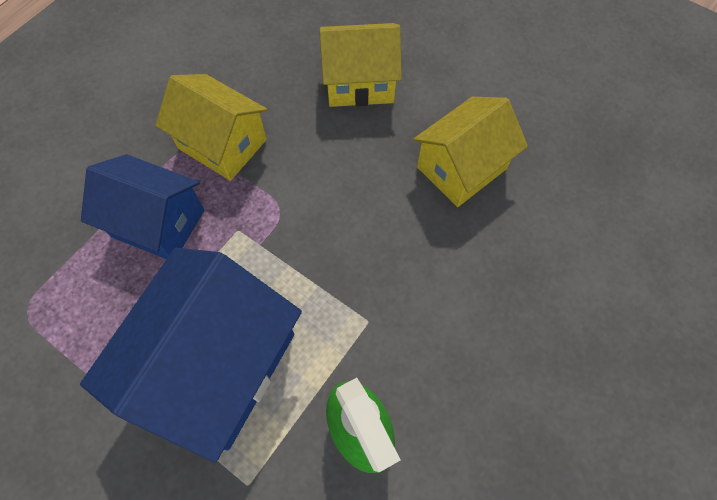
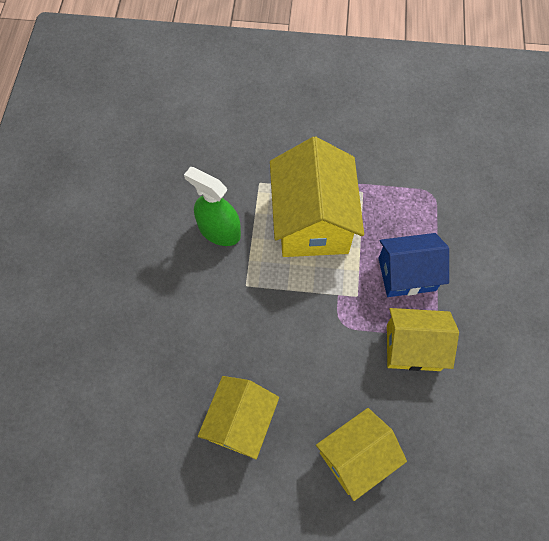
camera: 150 degrees right, 0 degrees up
(216, 365) = (312, 221): blue house -> yellow house

